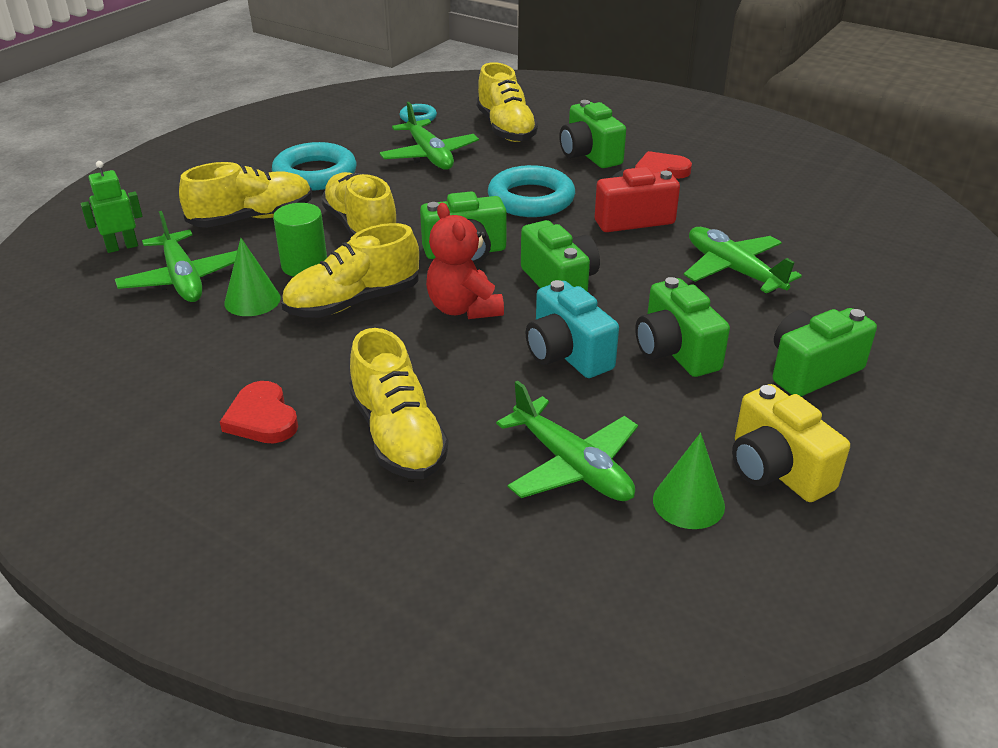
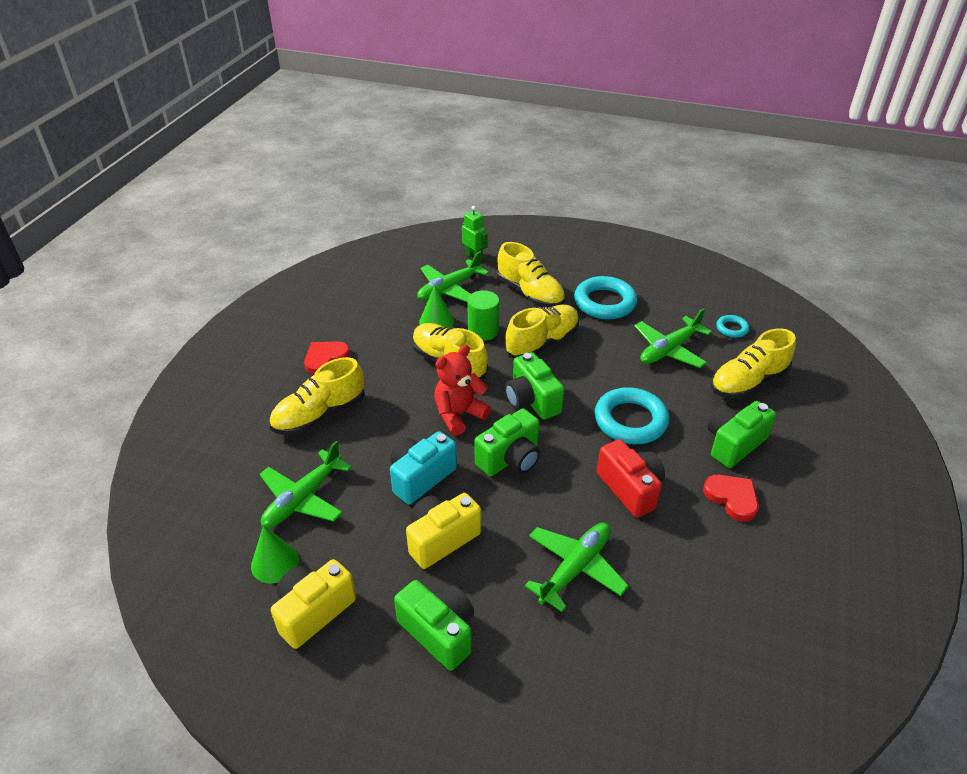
camera: 75 degrees right, 5 degrees up
(675, 351) = (441, 539): green camera -> yellow camera

